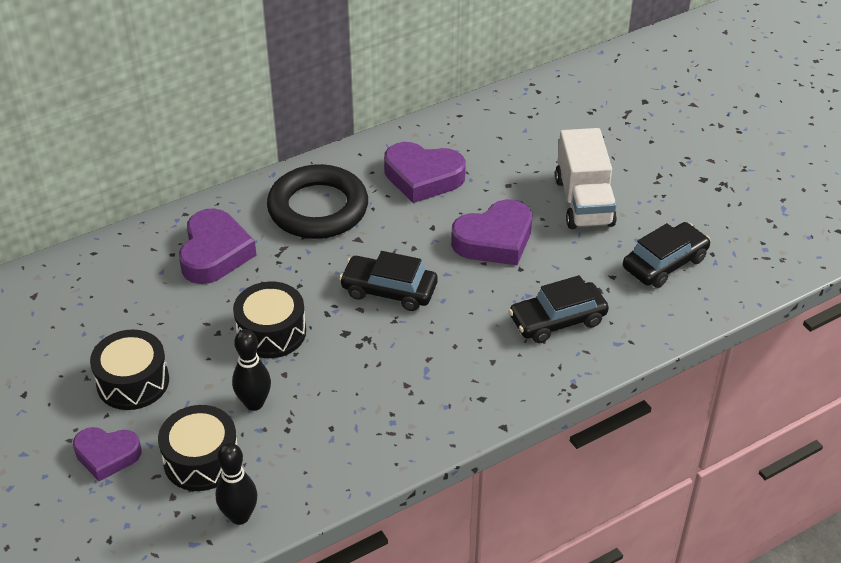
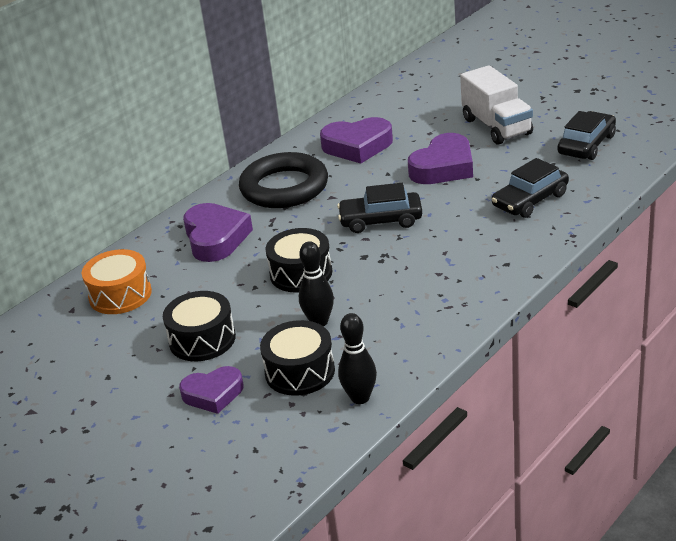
camera: 15 degrees left, 10 degrees down
(87, 294) = (120, 295): none -> orange drum

